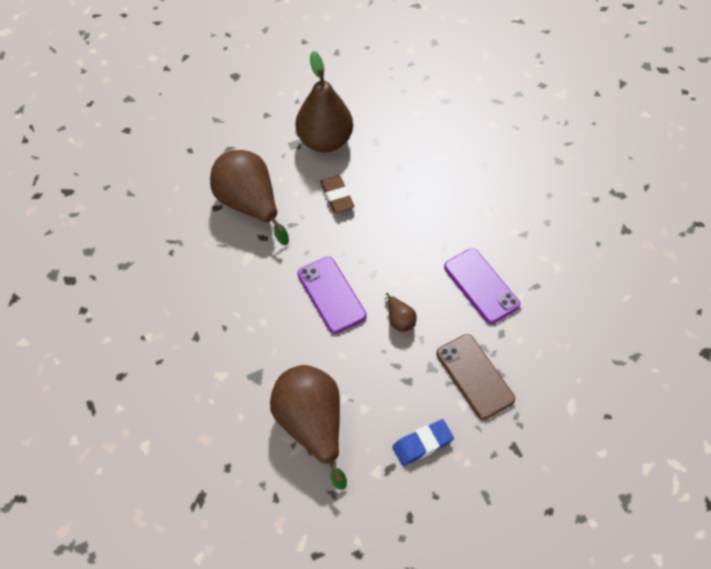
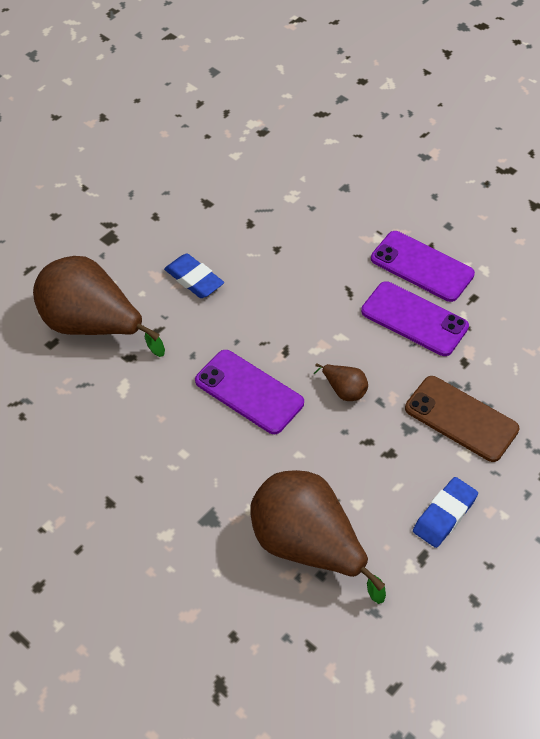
camera: 25 degrees left, 5 degrees down
(325, 141) = (144, 222): brown pear -> none
(337, 196) = (194, 279): brown eraser -> blue eraser
(509, 247) = (422, 266): none -> purple phone

